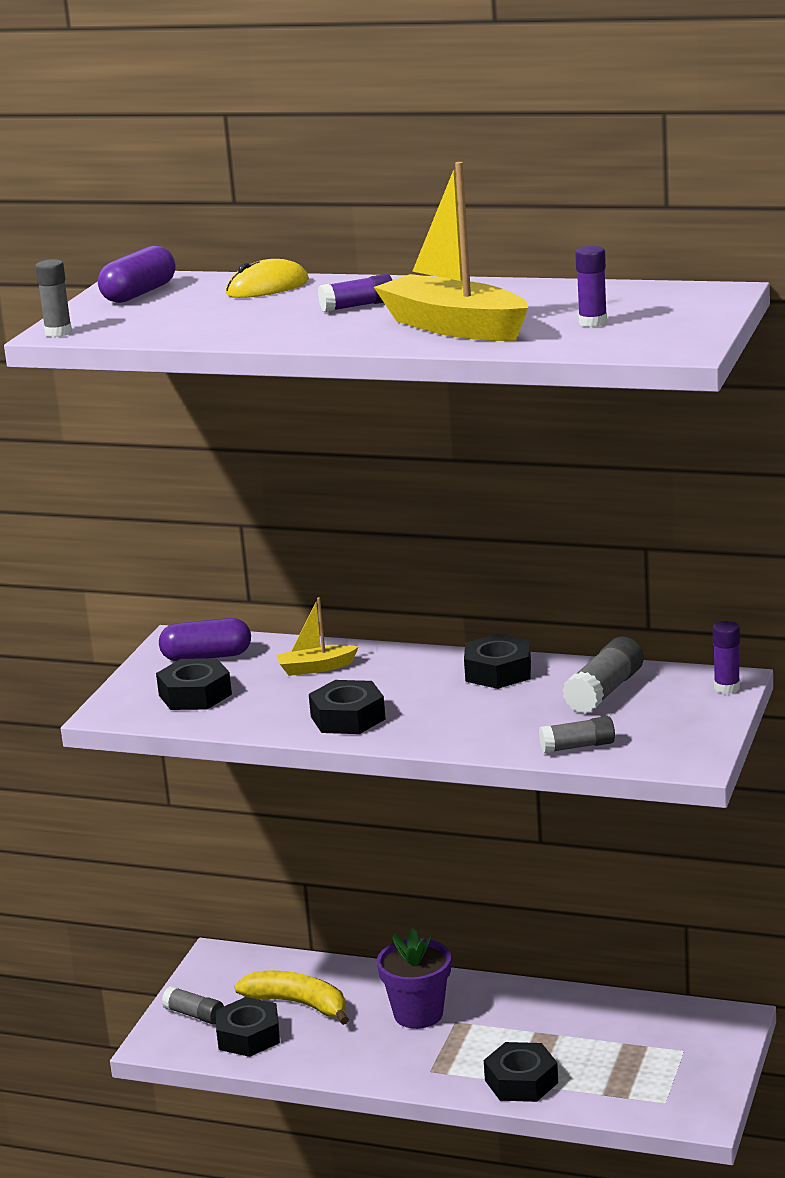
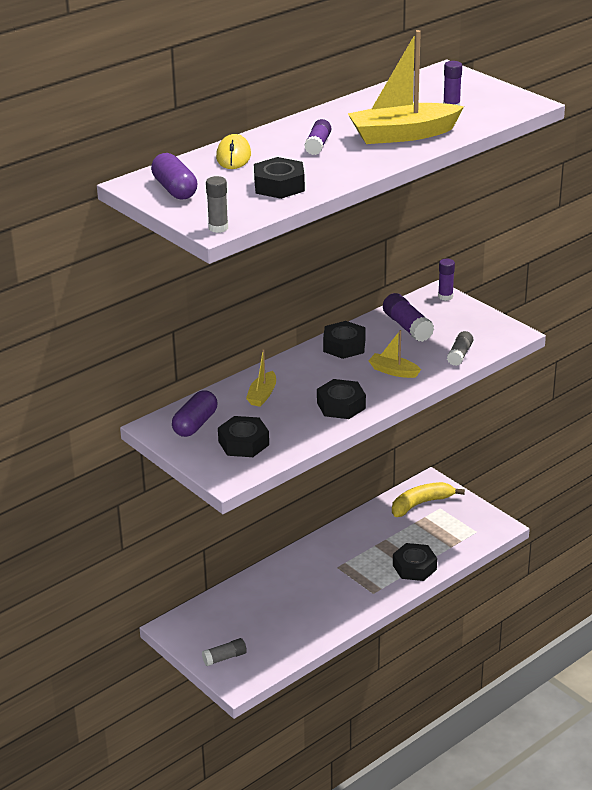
camera: 60 degrees left, 10 degrees up
(248, 1036) = (270, 644): black nut -> black nut (279, 186)
(298, 1004) = (258, 614): yellow banana -> yellow banana (421, 504)
(418, 1014) = (316, 576): purple flower pot -> none
(474, 720) = (393, 371): none -> yellow boat
(604, 691) = (407, 327): grey glue stick -> purple glue stick

